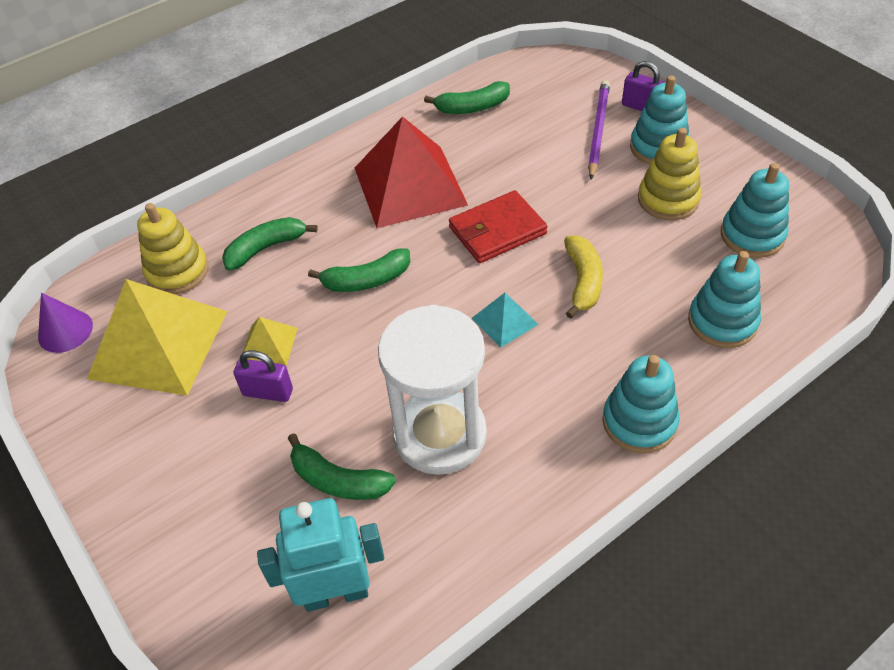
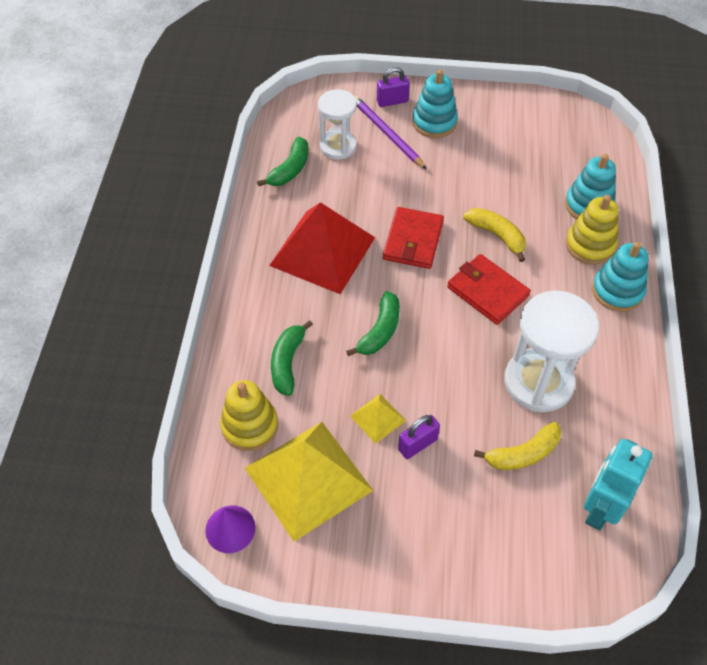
camera: 50 degrees left, 5 degrees up
(338, 480) = (522, 454): green banana -> yellow banana
(504, 321) = (487, 291): turquoise pyramid -> red wallet
(538, 114) = (338, 146): none -> white hourglass
(668, 200) = (479, 152): yellow stacking toy -> yellow stacking toy (590, 245)
(752, 235) = (544, 144): turquoise stacking toy -> none

